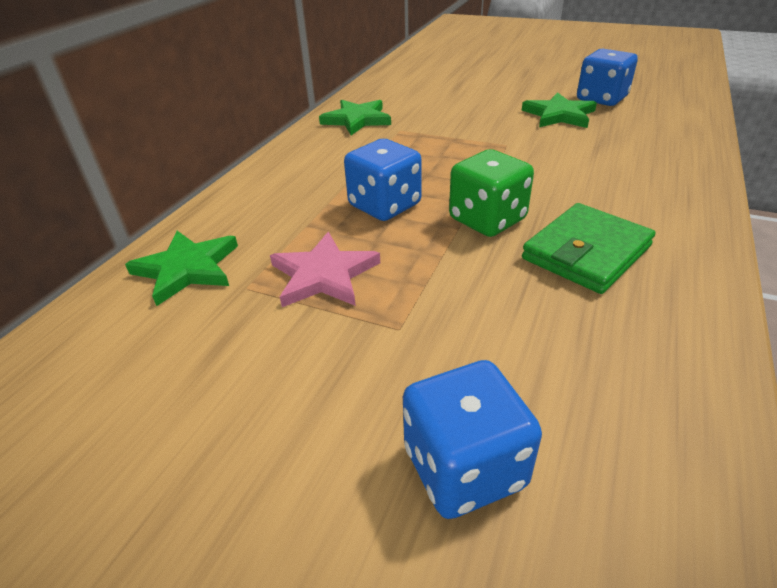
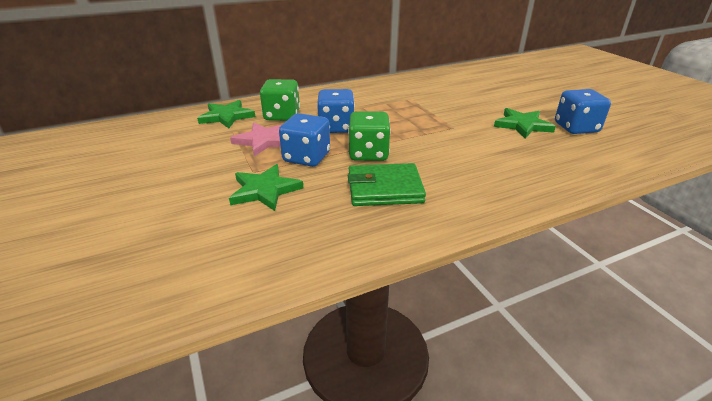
camera: 40 degrees right, 5 degrees down
(278, 225) = (282, 116): none -> green dice
(357, 120) = (399, 86): green star -> green star (265, 190)
(464, 467) = (191, 220): blue dice -> blue dice (306, 157)

